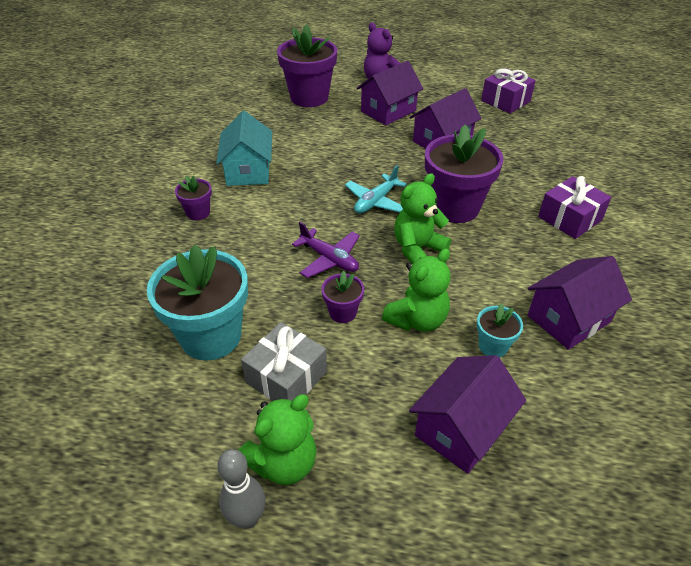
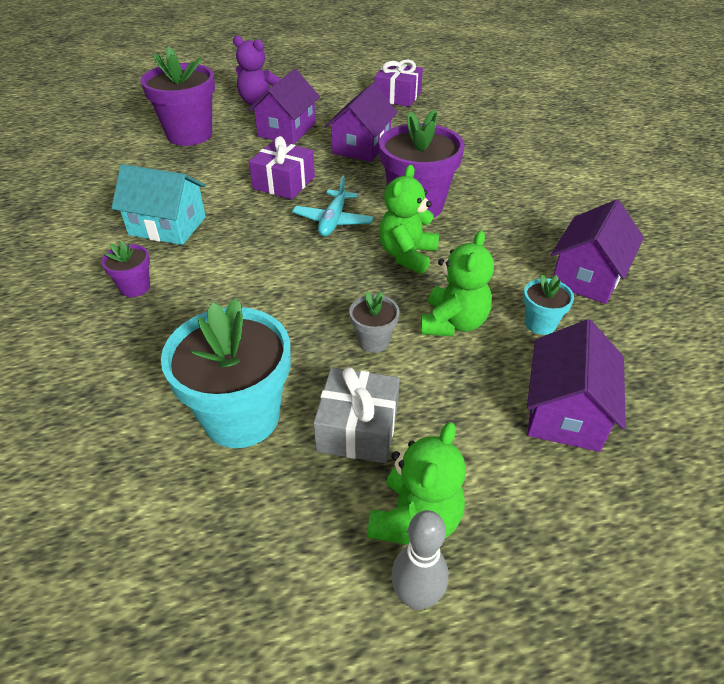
camera: 25 degrees left, 0 degrees up
(248, 170) = (167, 226): turquoise house -> turquoise house turned 45 degrees counterclockwise
(329, 259) = (323, 292): purple plane -> none
(342, 312) = (373, 341): purple flower pot -> grey flower pot
(570, 218) = (527, 187): purple gift -> purple gift (284, 183)

